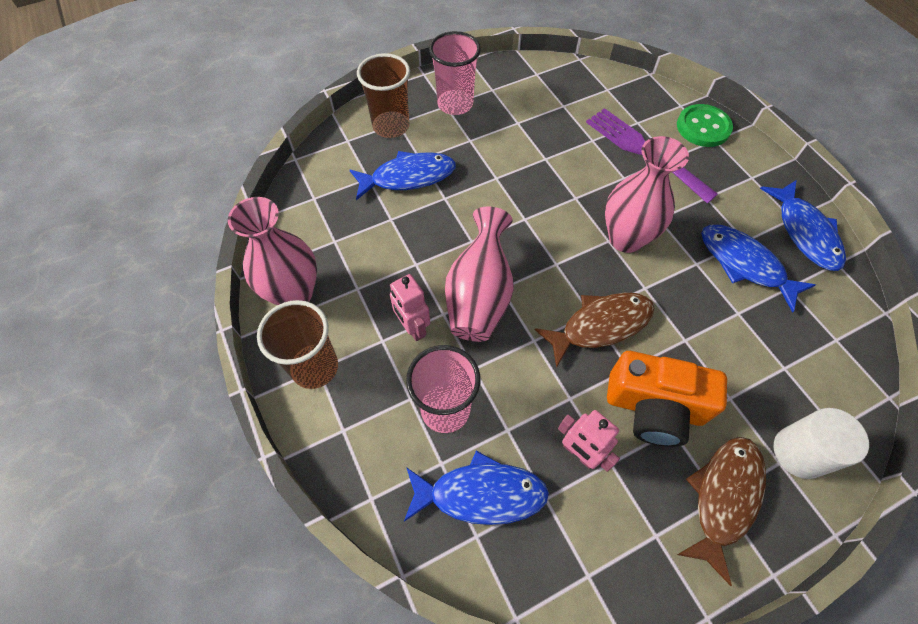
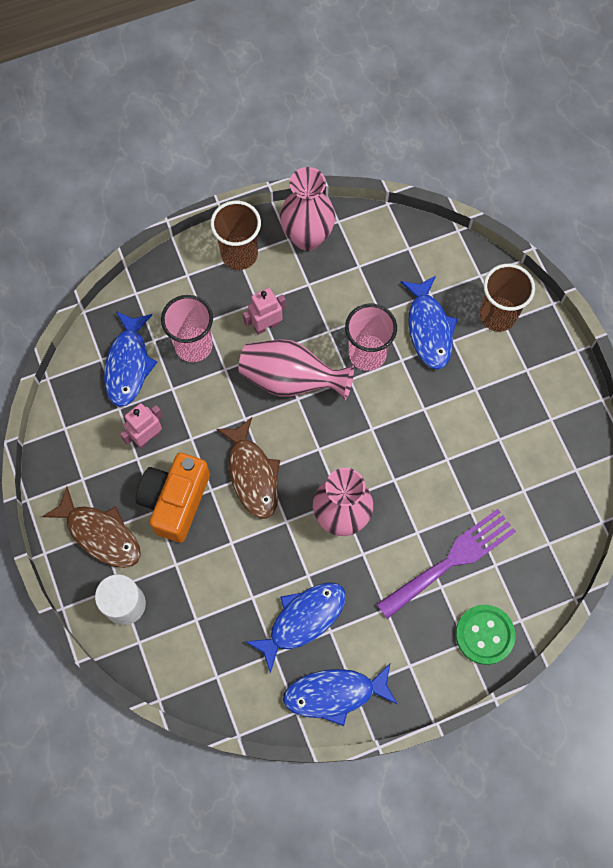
camera: 95 degrees right, 10 degrees up
(455, 104) = (528, 379): pink cup -> pink cup (367, 354)

